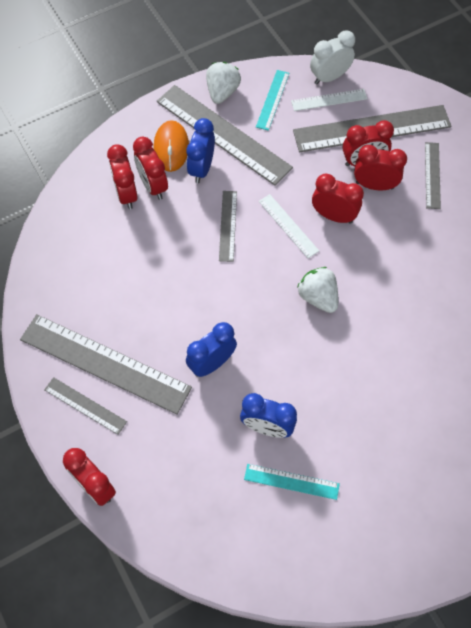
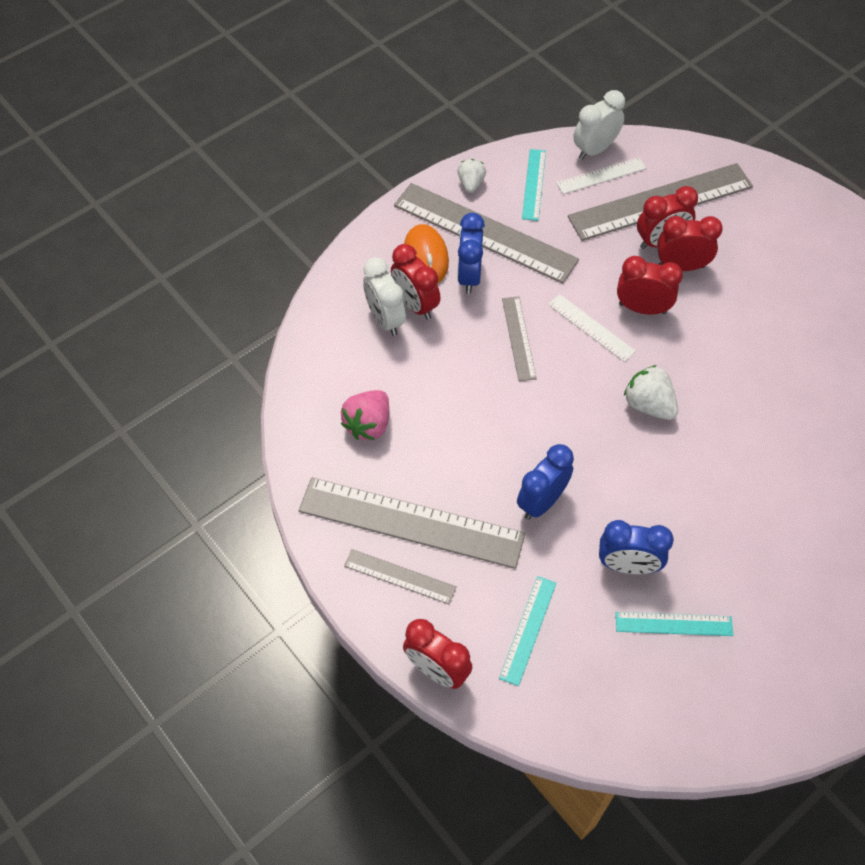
camera: 10 degrees left, 5 degrees down
(91, 278) = (368, 424): none -> pink strawberry
(126, 194) = (385, 319): red clock -> white clock
(174, 466) = (528, 630): none -> turquoise ruler
(222, 92) = (471, 184): white strawberry -> white strawberry, size x0.66
(432, 175) = (745, 245): grey ruler -> none

